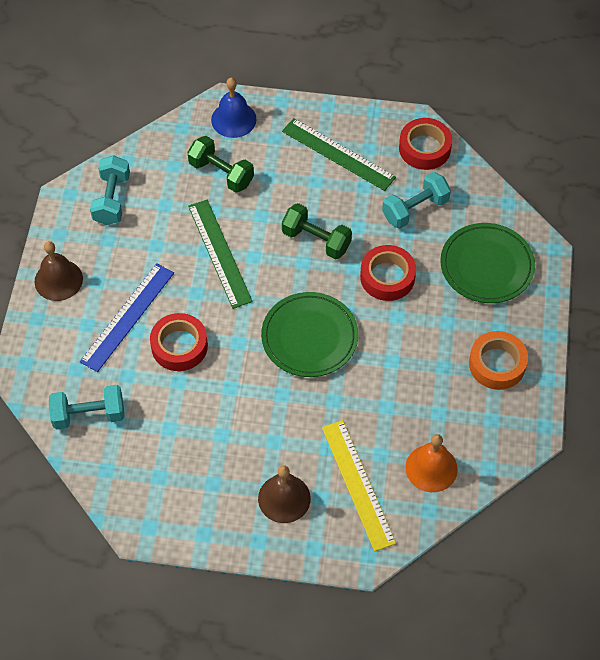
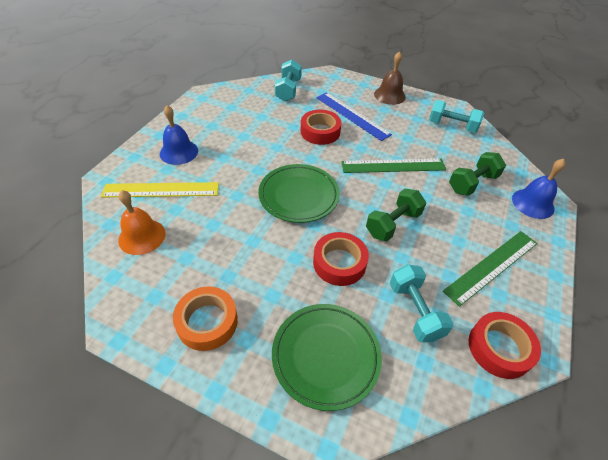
camera: 105 degrees right, 10 degrees down
(284, 498) = (179, 152): brown bell -> blue bell

